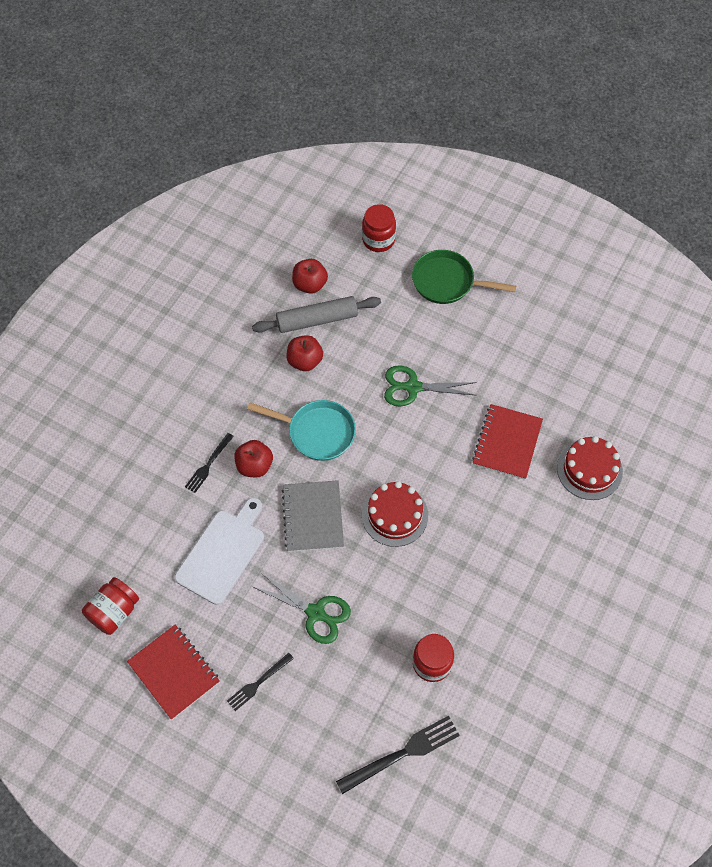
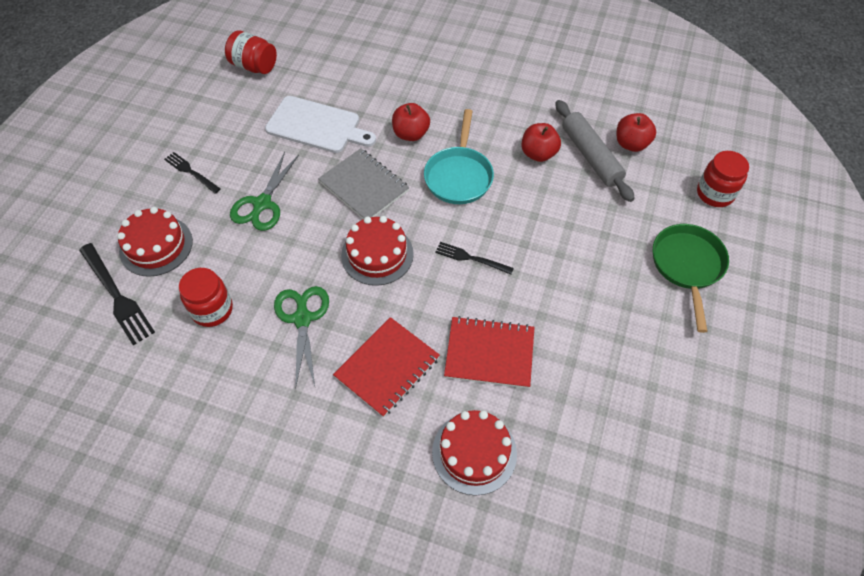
camera: 80 degrees right, 5 degrees down
(174, 672) = (200, 113): red notebook -> red notebook (387, 367)
(208, 464) = (405, 101): black fork -> black fork (471, 258)
(313, 517) = (364, 186): grey notebook -> grey notebook turned 60 degrees clockwise
(349, 717) = (156, 246): none -> red cake
(412, 387) = (536, 250): green scissors -> green scissors (302, 318)

